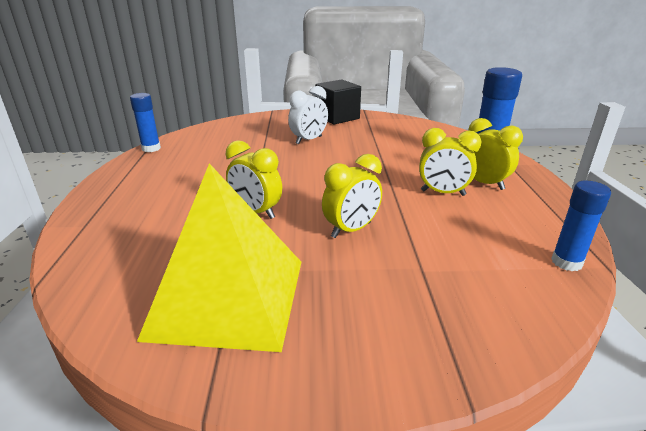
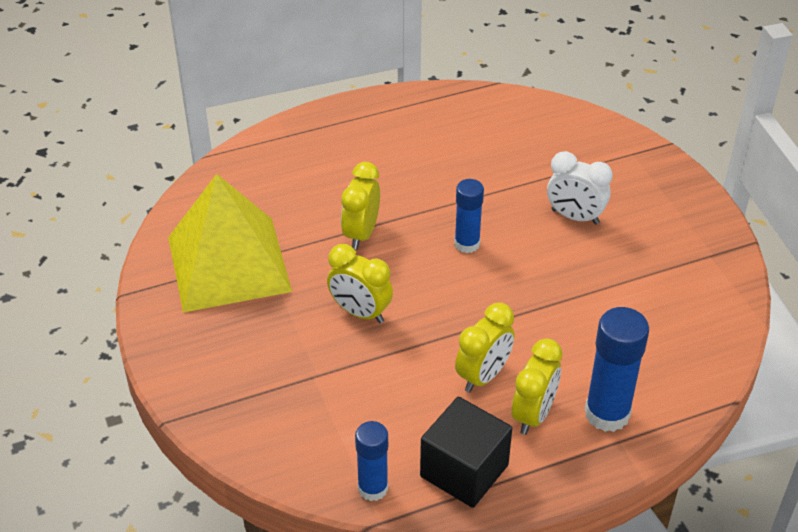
camera: 70 degrees right, 15 degrees up
(151, 148) = (462, 94): blue glue stick -> blue glue stick (467, 244)
(337, 117) = (689, 221): black cube -> black cube (464, 471)
(443, 193) = (483, 376): yellow clock -> yellow clock turned 135 degrees counterclockwise

